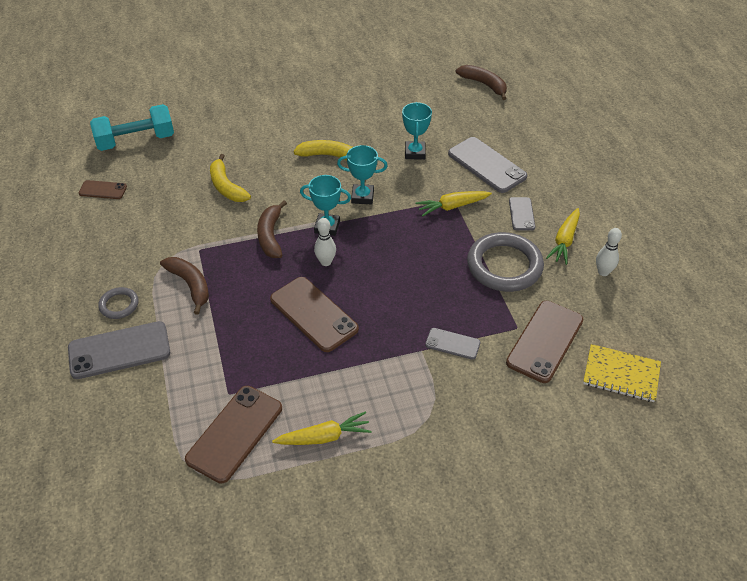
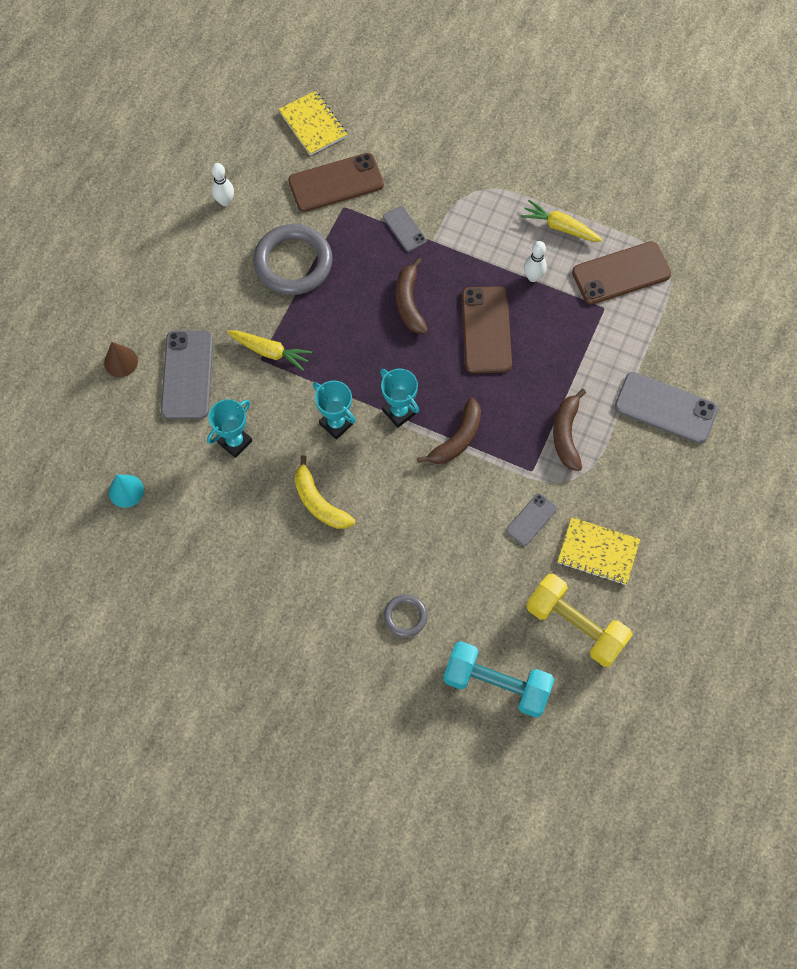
camera: 140 degrees left, 20 degrees up
(103, 190) = (575, 625): brown phone -> yellow dumbbell
(114, 233) = (598, 552): none -> yellow notebook
(119, 305) = (640, 457): grey ring -> grey ring (405, 616)
(226, 186) = (451, 535): yellow banana -> none
(326, 262) = (433, 374): white bowling pin -> white bowling pin (533, 277)
(447, 100) = (126, 491): none -> turquoise cone
(484, 85) = (64, 484): brown banana -> brown banana (409, 302)
(521, 214) = (221, 299): grey phone -> grey phone (531, 519)
(534, 148) = (121, 362): none -> brown cone
(564, 241) = (219, 249): yellow carrot -> none

